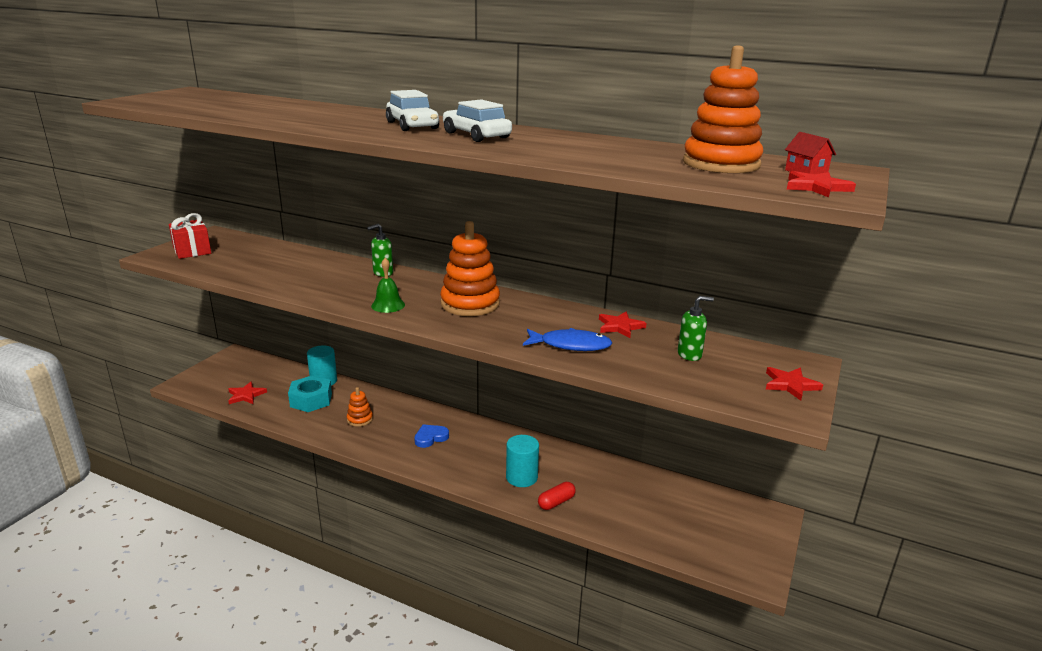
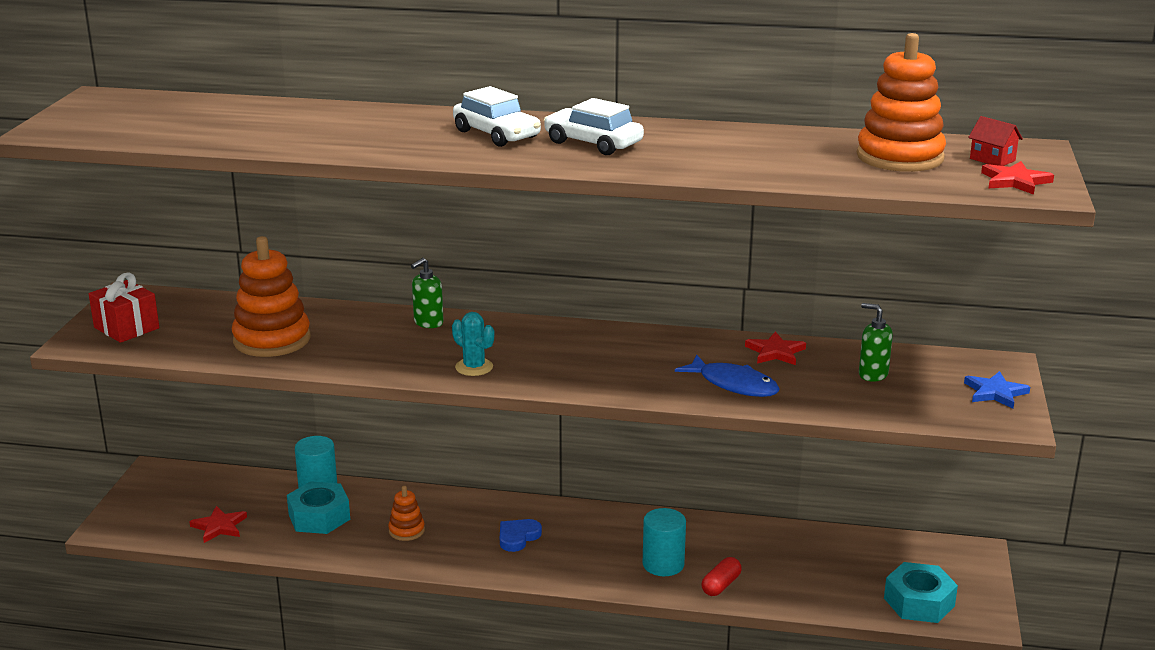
camera: 15 degrees left, 0 degrees up
(388, 305) = (474, 367): green bell -> turquoise cactus
(470, 304) = (576, 350): orange stacking toy -> orange stacking toy (272, 340)
(571, 345) = (734, 384): blue fish -> blue fish turned 45 degrees clockwise
(689, 354) = (872, 374): green soap dispenser -> green soap dispenser turned 120 degrees counterclockwise
(709, 548) = (919, 602): none -> turquoise nut
(790, 385) = (995, 392): red star -> blue star

